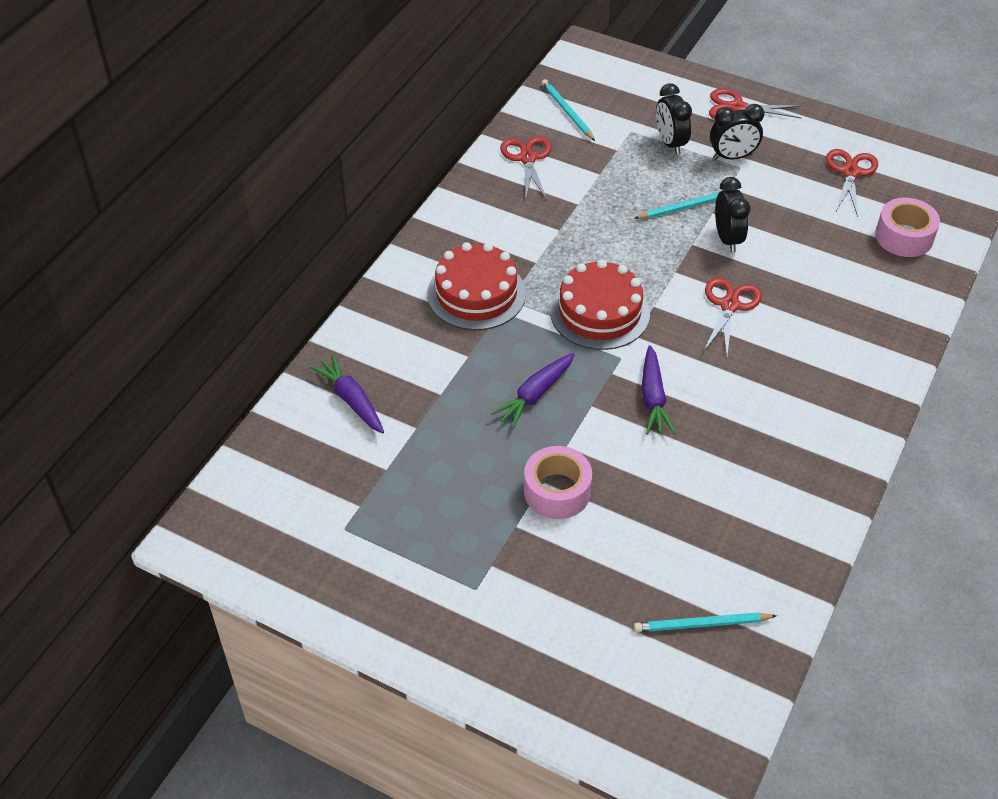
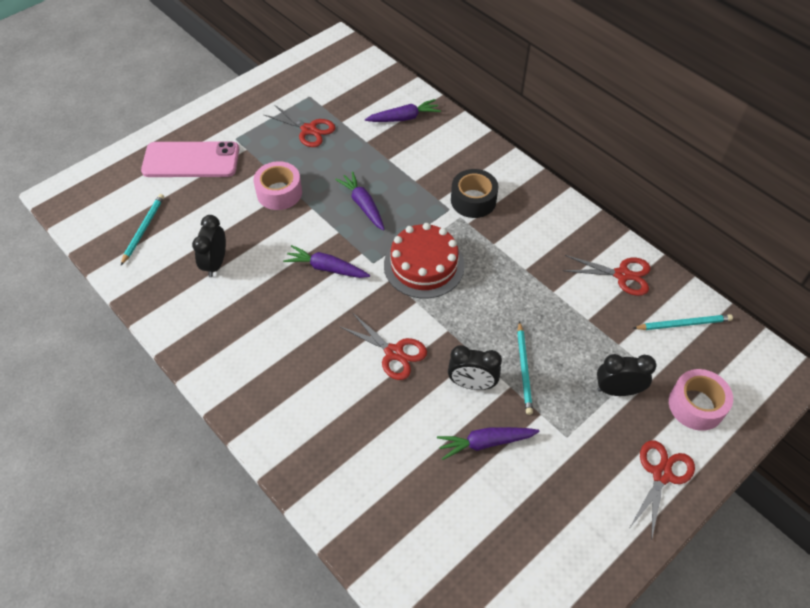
camera: 110 degrees right, 5 degrees up
(476, 293) = (473, 200): red cake -> black tape
(545, 627) = (191, 160): none -> pink phone
(732, 157) = (583, 436): black clock -> black clock (215, 263)
(783, 216) = (485, 443): none -> purple carrot
(850, 172) = (530, 538): red scissors -> red scissors (309, 130)
(904, 237) = (419, 541): pink tape -> pink tape (696, 405)

